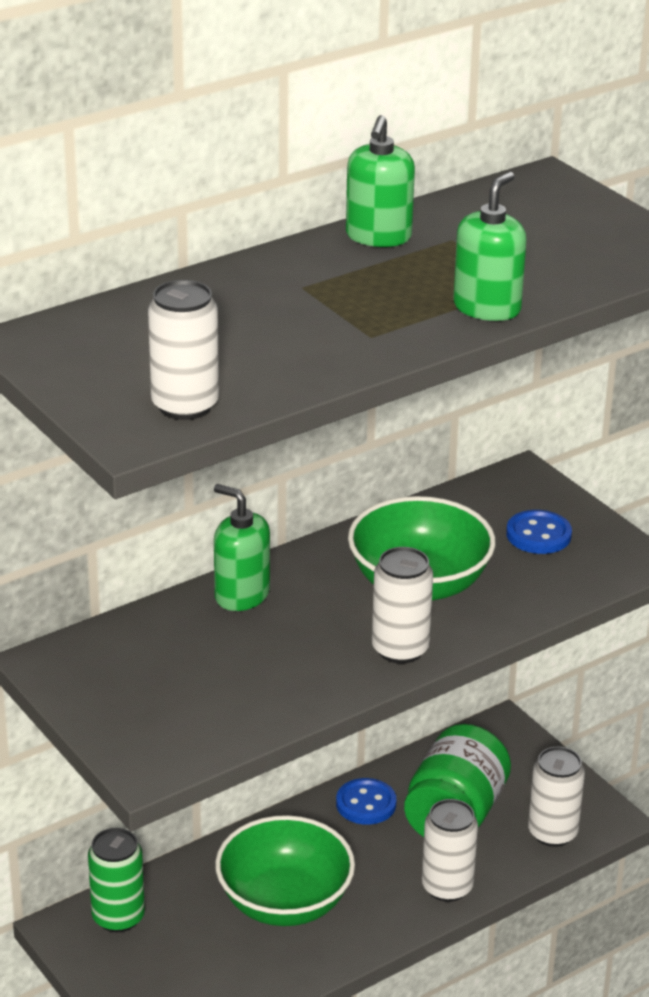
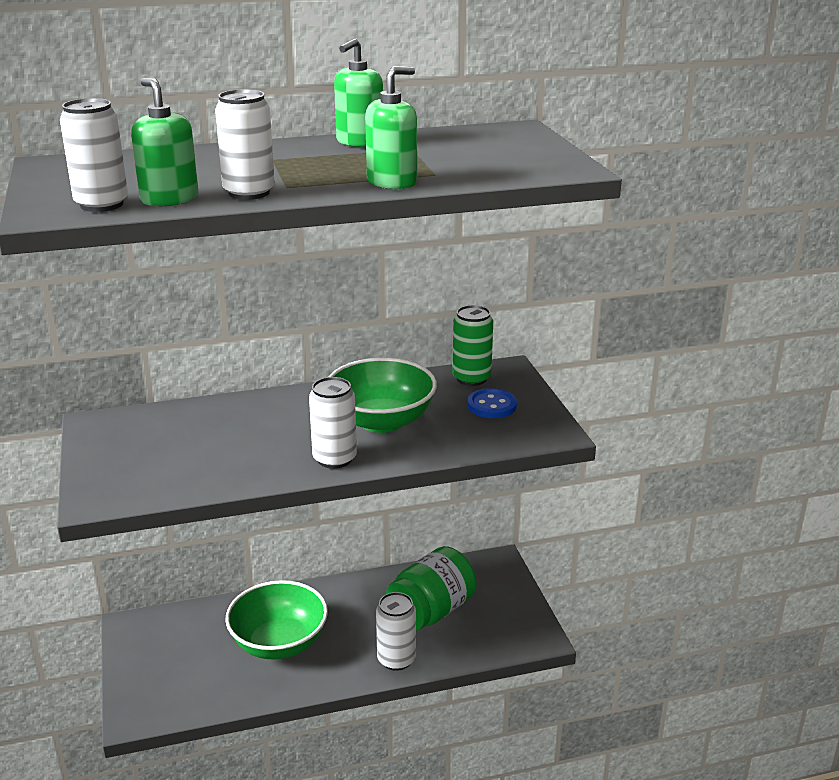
camera: 20 degrees right, 5 degrees down
(118, 917) = (166, 627): green can -> green can (471, 378)
(241, 595) = (254, 406): green soap dispenser -> green soap dispenser (169, 199)
(366, 804) = (375, 590): blue button -> none
(552, 833) = (493, 639): white can -> white can (249, 193)

